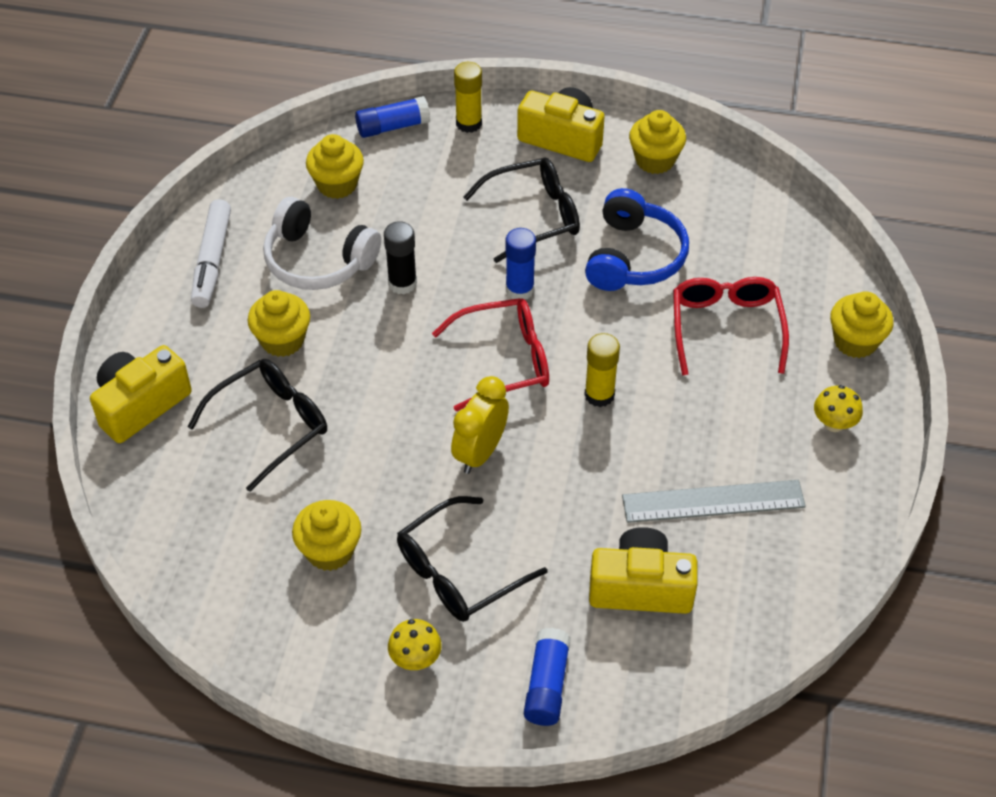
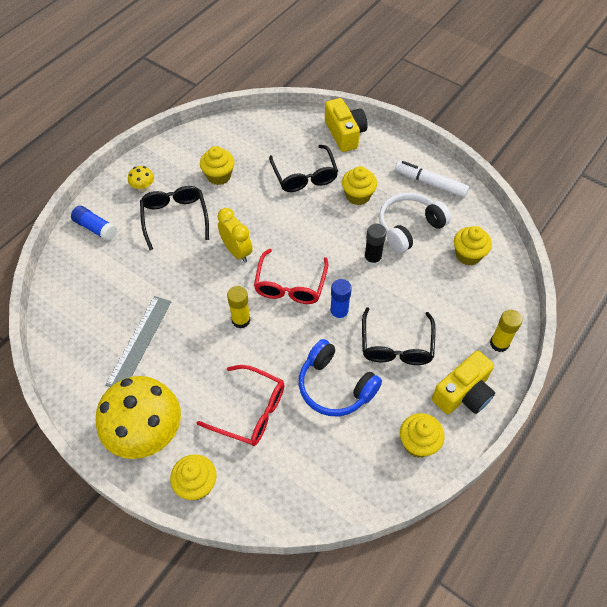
camera: 115 degrees right, 5 degrees up
(392, 127) = (511, 300): blue glue stick -> none
(640, 587) = (115, 285): yellow camera -> none
(834, 423) = (146, 433): yellow mushroom -> yellow mushroom, size x2.49

